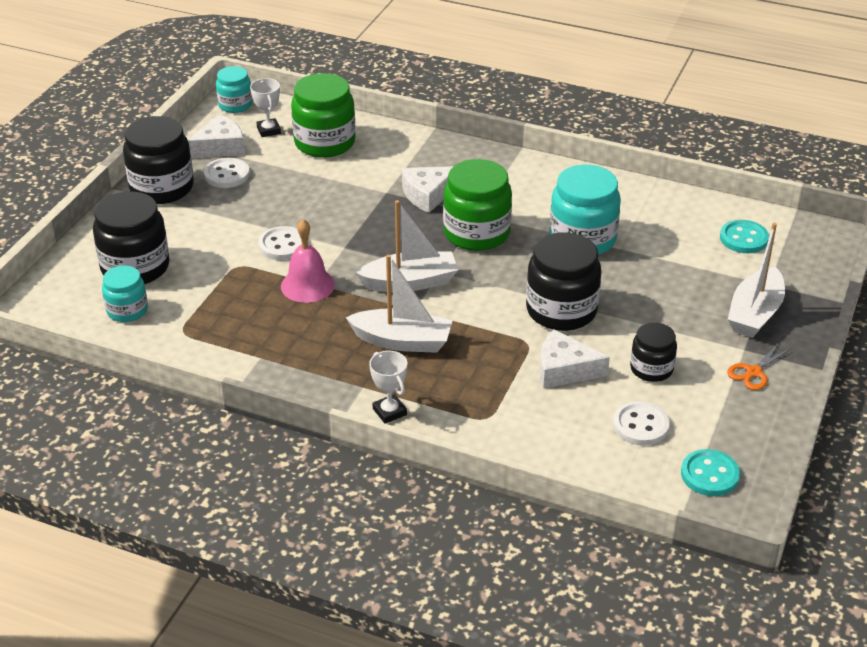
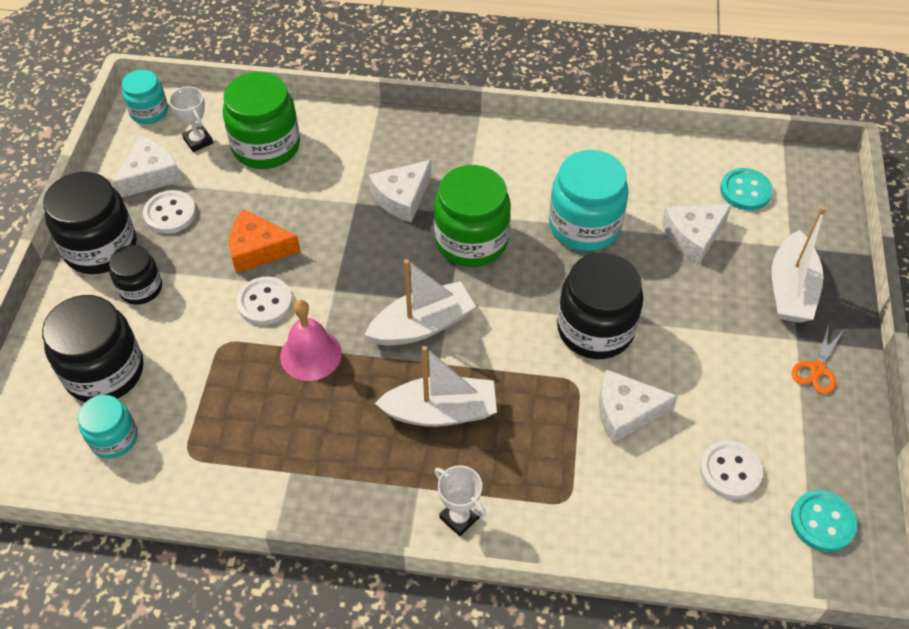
camera: 15 degrees left, 15 degrees up
(291, 209) = (258, 249): none -> orange cheese
(651, 369) = (714, 389): black jar -> black jar (140, 288)
(680, 262) = (693, 236): none -> white cheese

